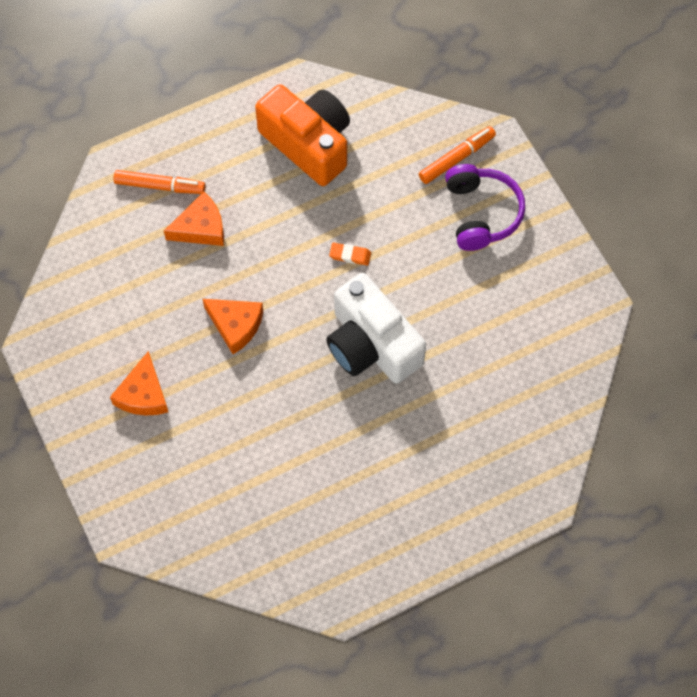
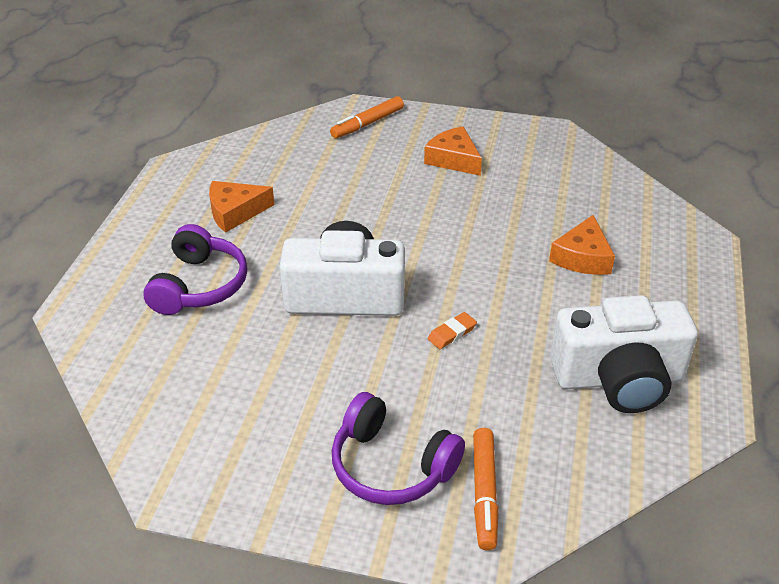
camera: 130 degrees right, 25 degrees down
(160, 186) = (655, 255): orange marker -> orange marker (367, 124)
(235, 325) = (459, 229): orange cheese -> orange cheese (235, 212)
(308, 143) = (619, 378): orange camera -> white camera
(447, 445) = (199, 285): none -> purple headphones

